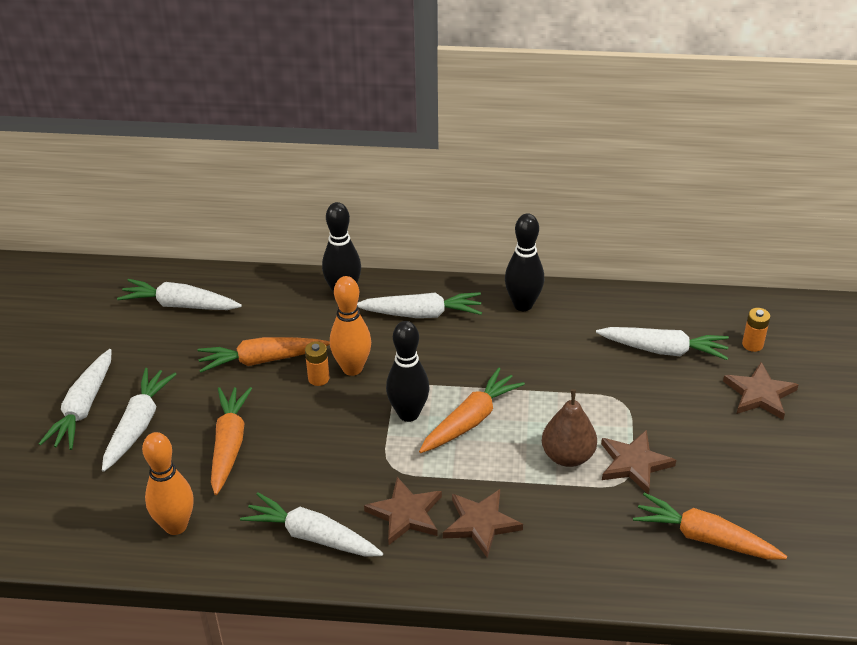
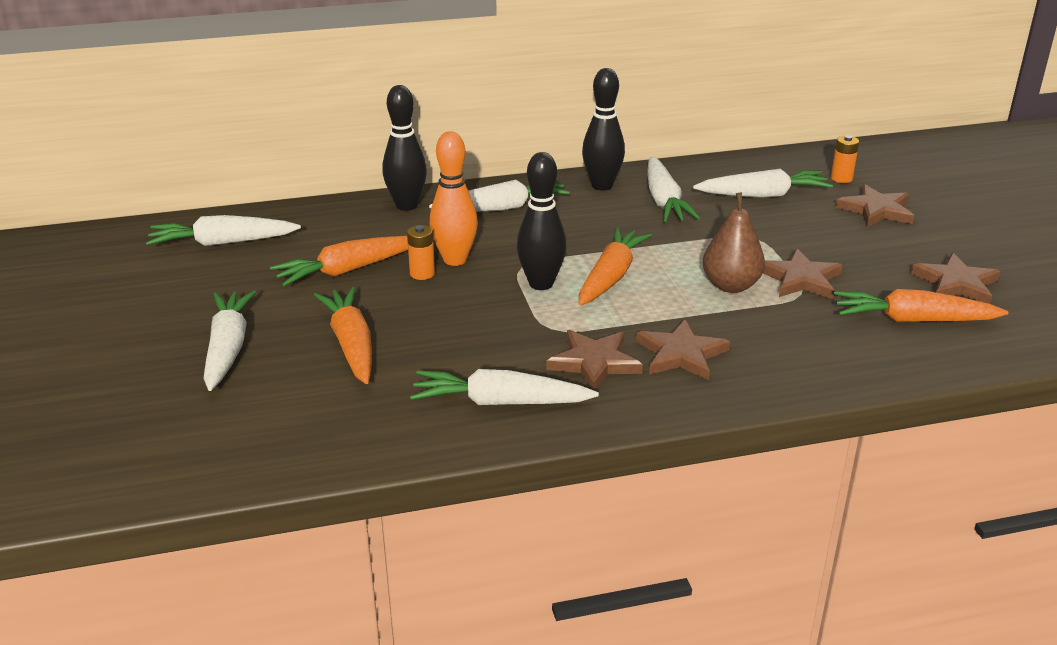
camera: 20 degrees left, 10 degrees down
(83, 408) = (148, 347): white carrot -> white carrot (664, 201)
(175, 526) = (327, 427): orange bowling pin -> none
(774, 505) = (956, 283): none -> brown star

